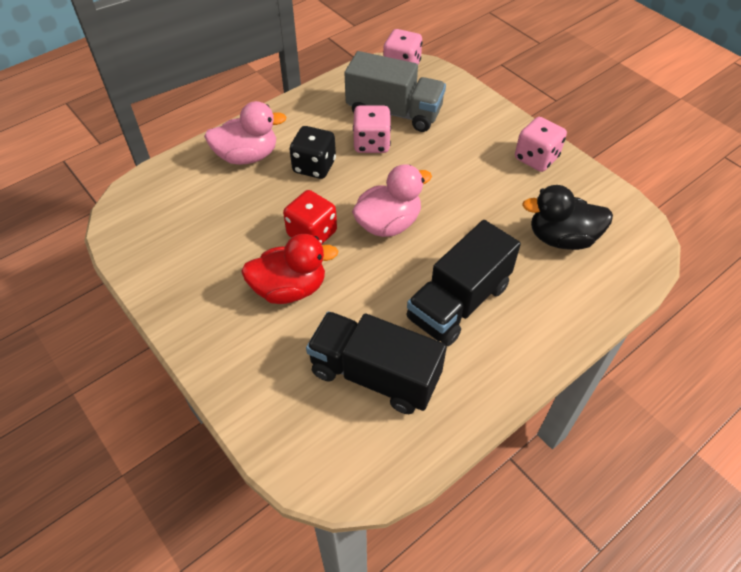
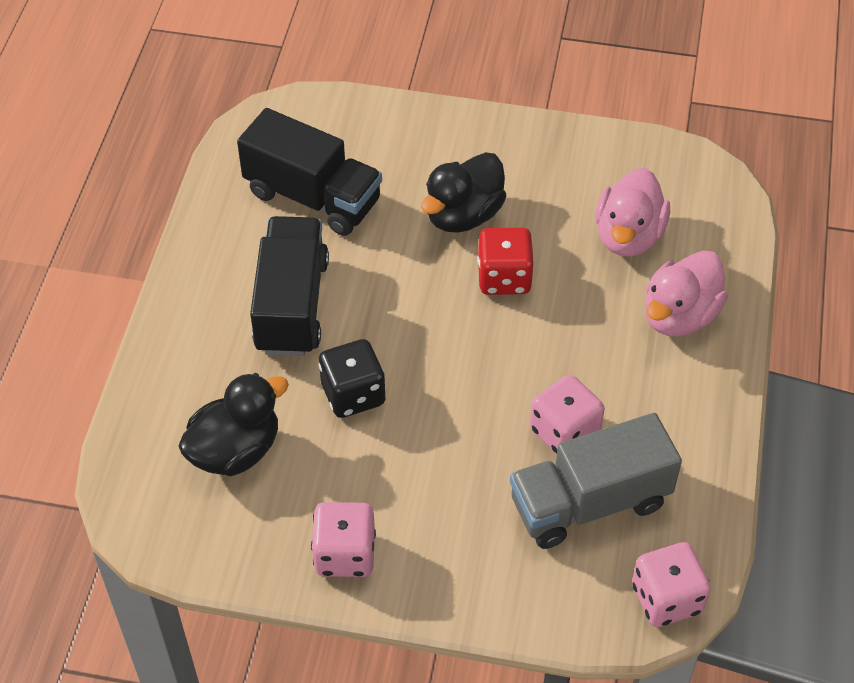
camera: 140 degrees right, 0 degrees up
(290, 288) = (463, 215): red duck -> black duck
(314, 166) = (593, 354): black dice -> black dice (353, 394)
(375, 375) = (313, 197): black truck -> black truck turned 45 degrees clockwise
(388, 224) = (438, 340): pink duck -> pink duck (628, 236)

